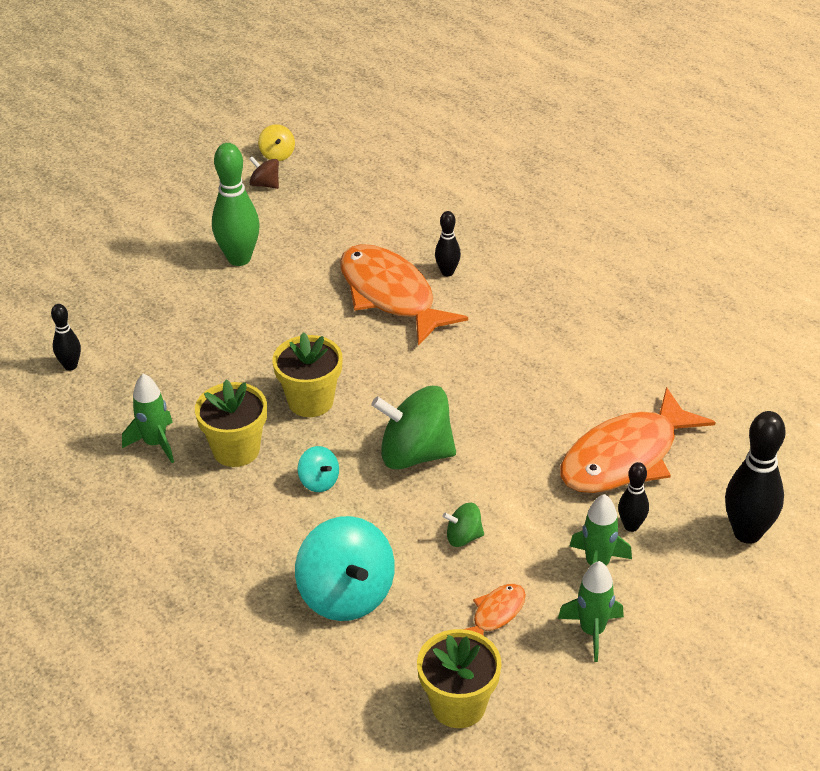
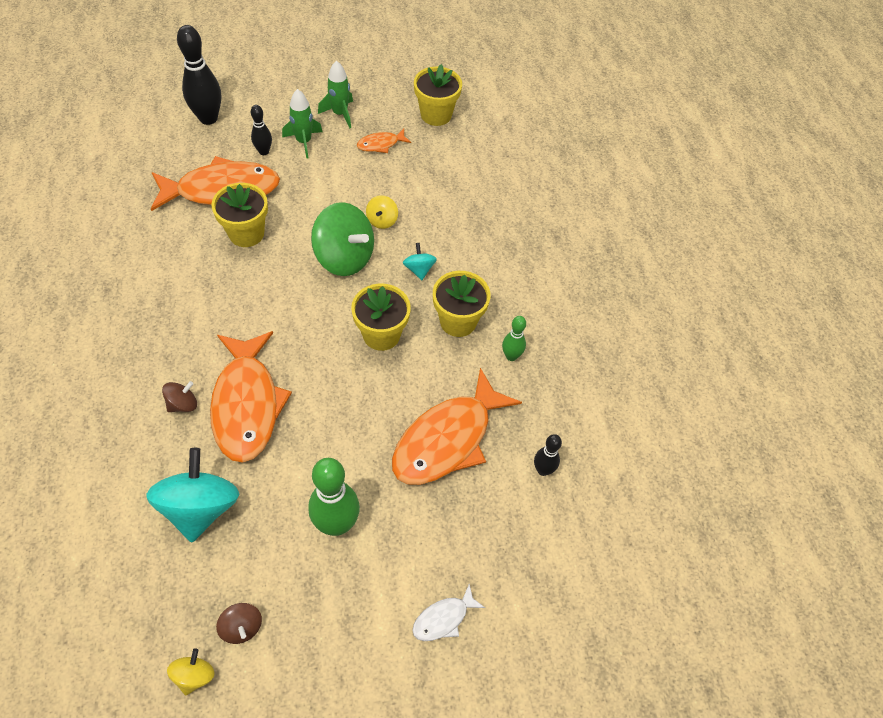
camera: 155 degrees left, 15 degrees up
(109, 245) = (443, 618): none -> white fish
(155, 443) = (511, 356): green rocket -> green bowling pin
(179, 349) = (447, 439): none -> orange fish
(346, 594) = (452, 192): turquoise spinning top -> turquoise spinning top (200, 508)
(407, 514) = (382, 220): none -> yellow spinning top
(447, 272) = (183, 404): black bowling pin -> brown spinning top
(463, 537) = (361, 191): green spinning top -> none
(546, 426) = (246, 233): none -> yellow flower pot

